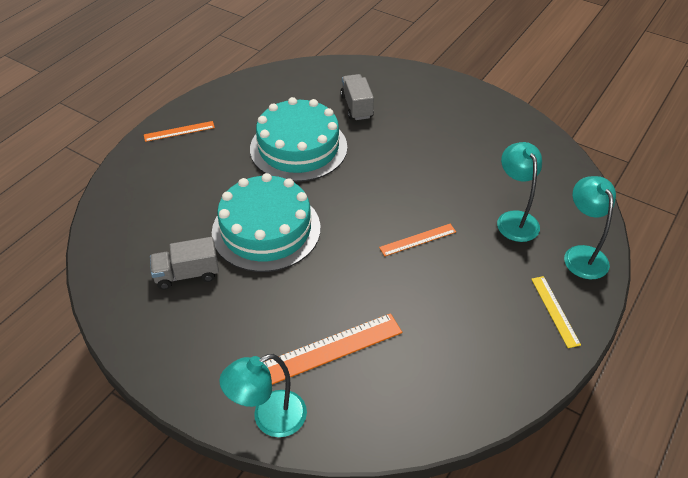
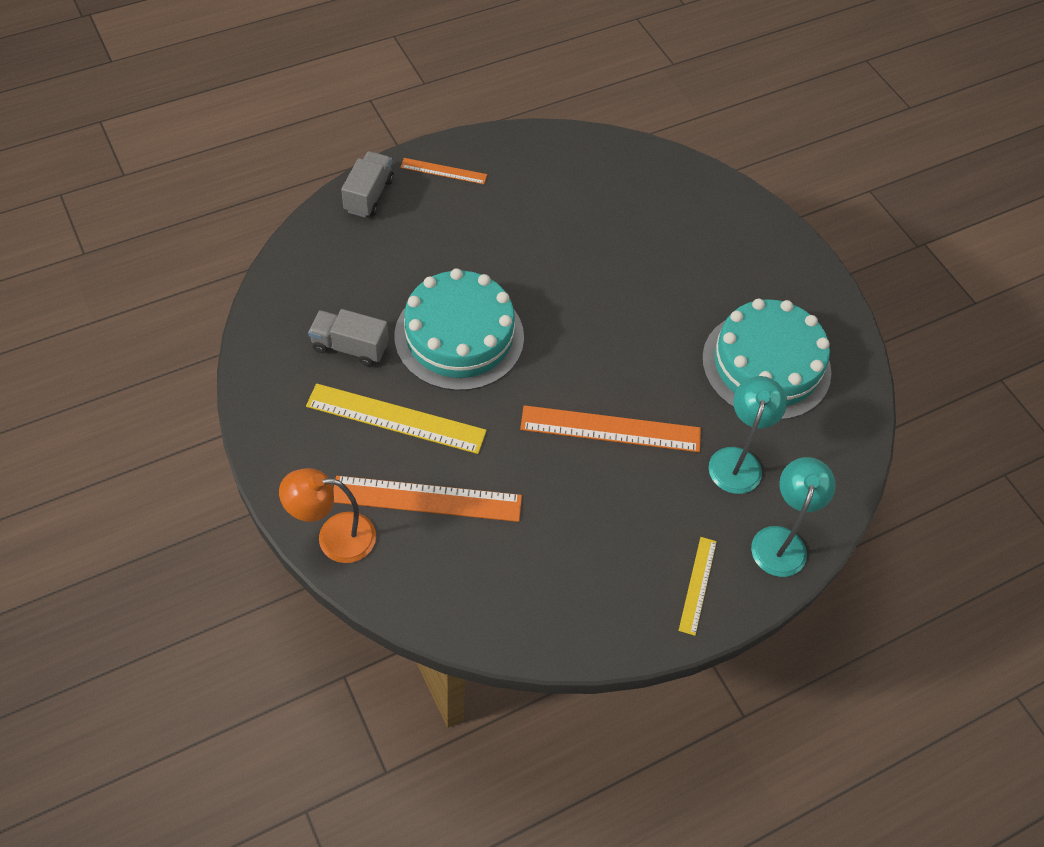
camera: 25 degrees right, 10 degrees up
(258, 307) = (396, 418): none -> yellow ruler
(269, 419) = (334, 537): turquoise lamp -> orange lamp
(298, 148) = (558, 253): turquoise cake -> turquoise cake (766, 365)
(356, 106) = (661, 230): grey truck -> grey truck (369, 195)
(418, 239) = (610, 429): orange ruler -> orange ruler, size x1.82

